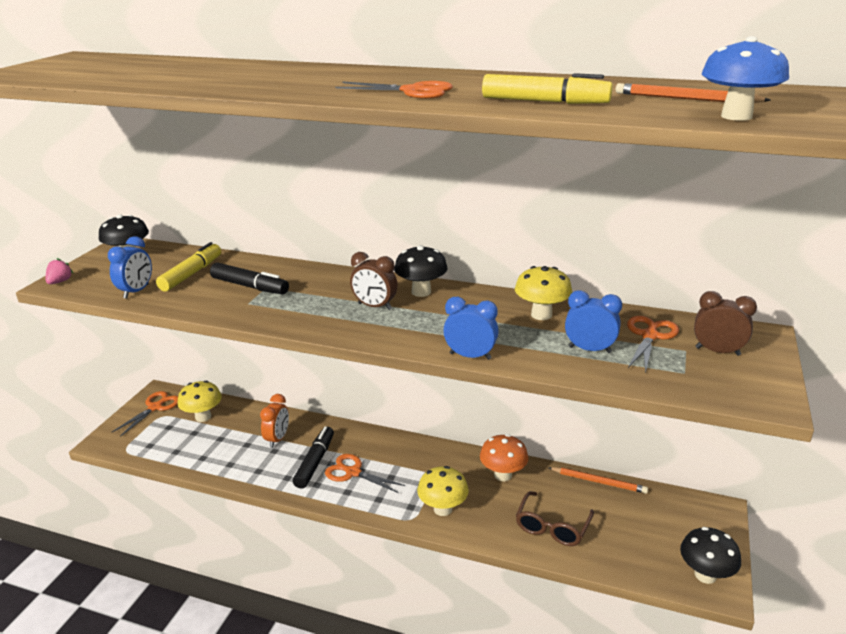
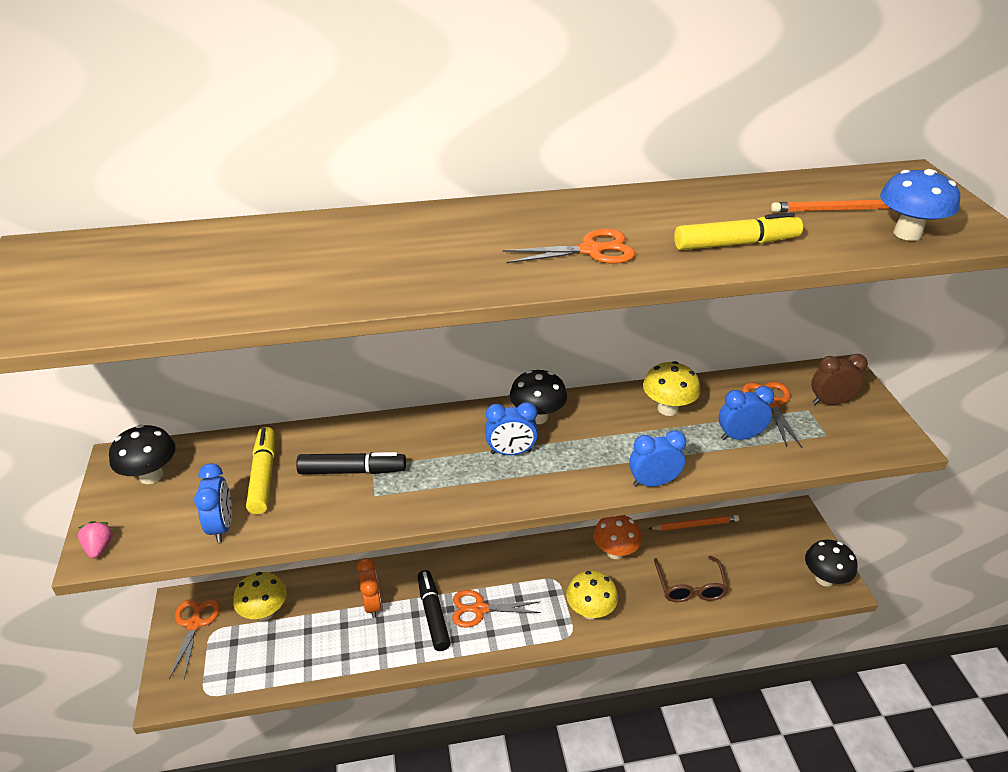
camera: 30 degrees left, 10 degrees up
(375, 306) = (511, 452): brown clock -> blue clock

